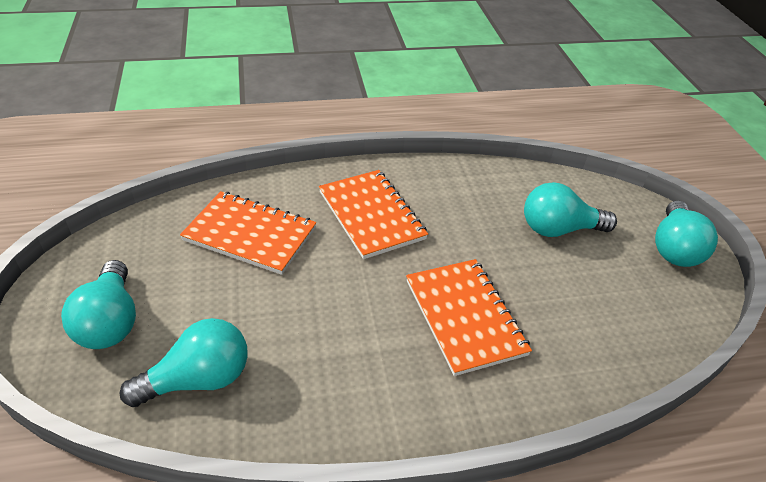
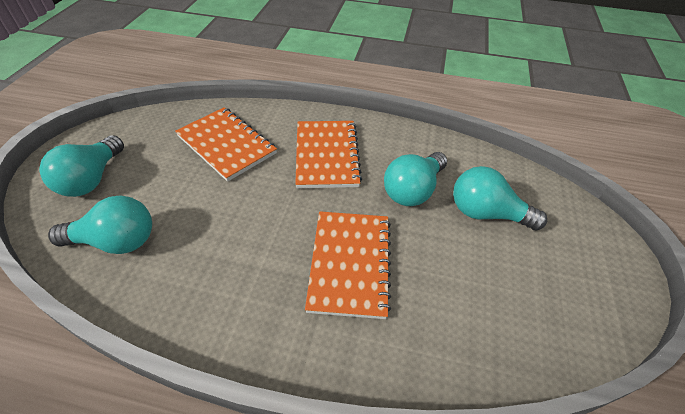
camera: 25 degrees right, 5 degrees up
(674, 248) = (600, 267): turquoise light bulb -> turquoise light bulb (413, 190)

